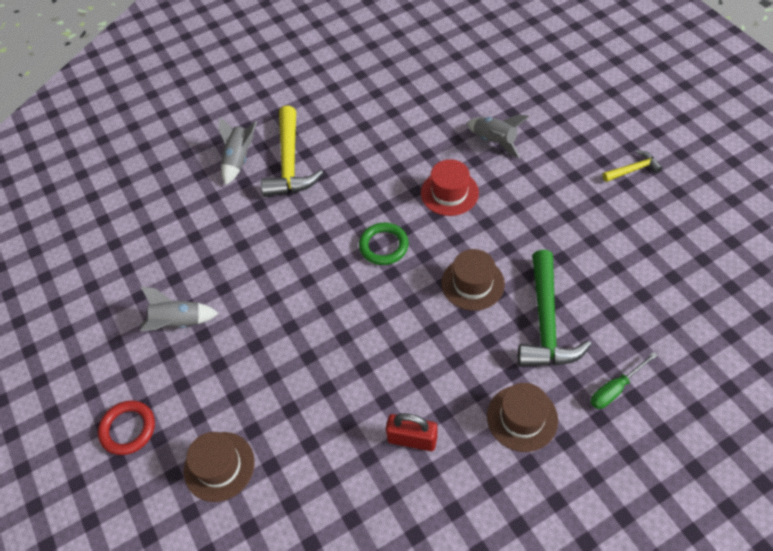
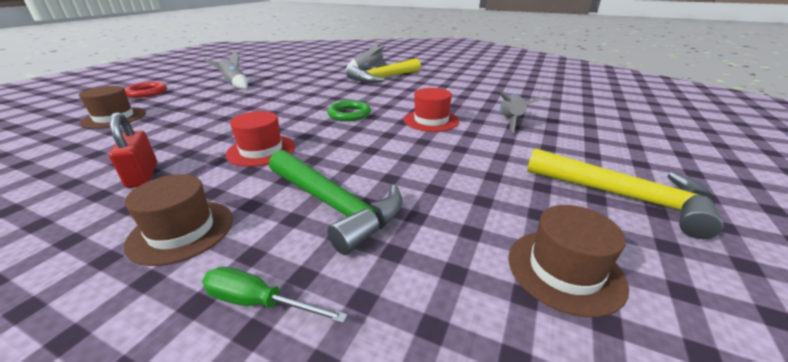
camera: 50 degrees right, 25 degrees down
(421, 343) = (261, 150): none -> red hat
(472, 283) = (348, 153): brown hat -> brown hat (564, 270)
(546, 323) = (335, 206): green hammer -> green hammer turned 105 degrees counterclockwise
(633, 169) = (624, 197): yellow hammer -> yellow hammer, size x1.98

